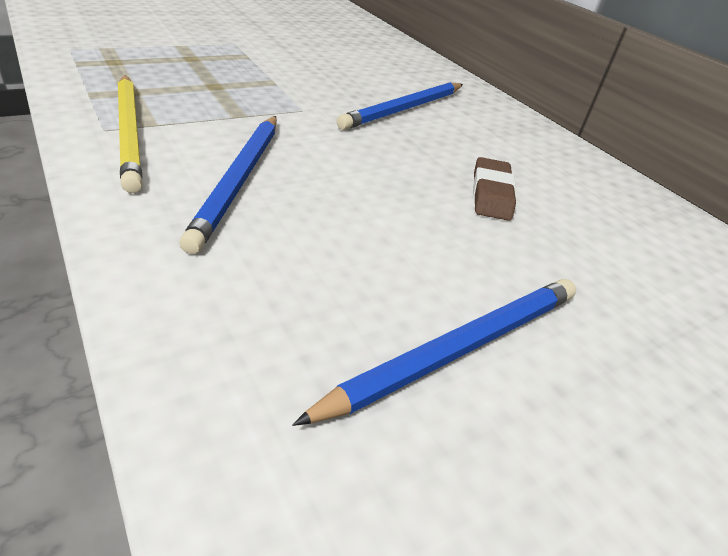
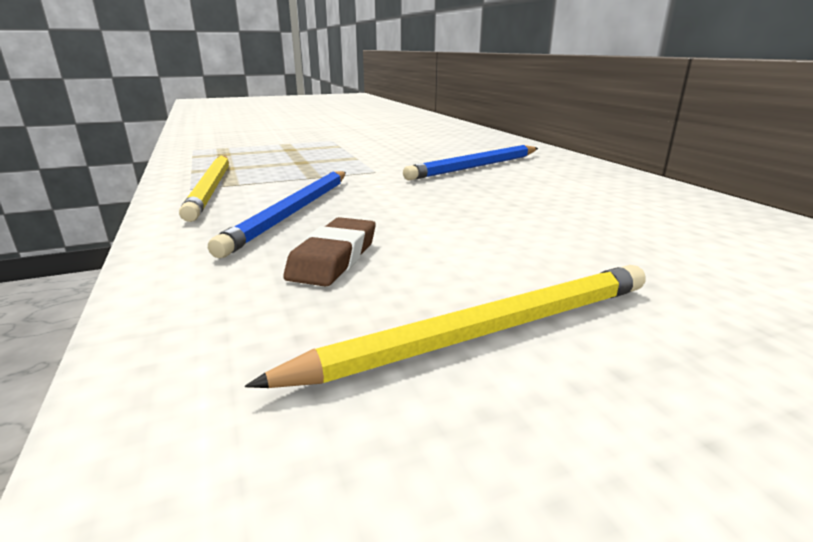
camera: 15 degrees right, 15 degrees down
(458, 348) = (486, 331): blue pencil -> yellow pencil
(491, 194) = (555, 215): brown eraser -> brown eraser (334, 258)

